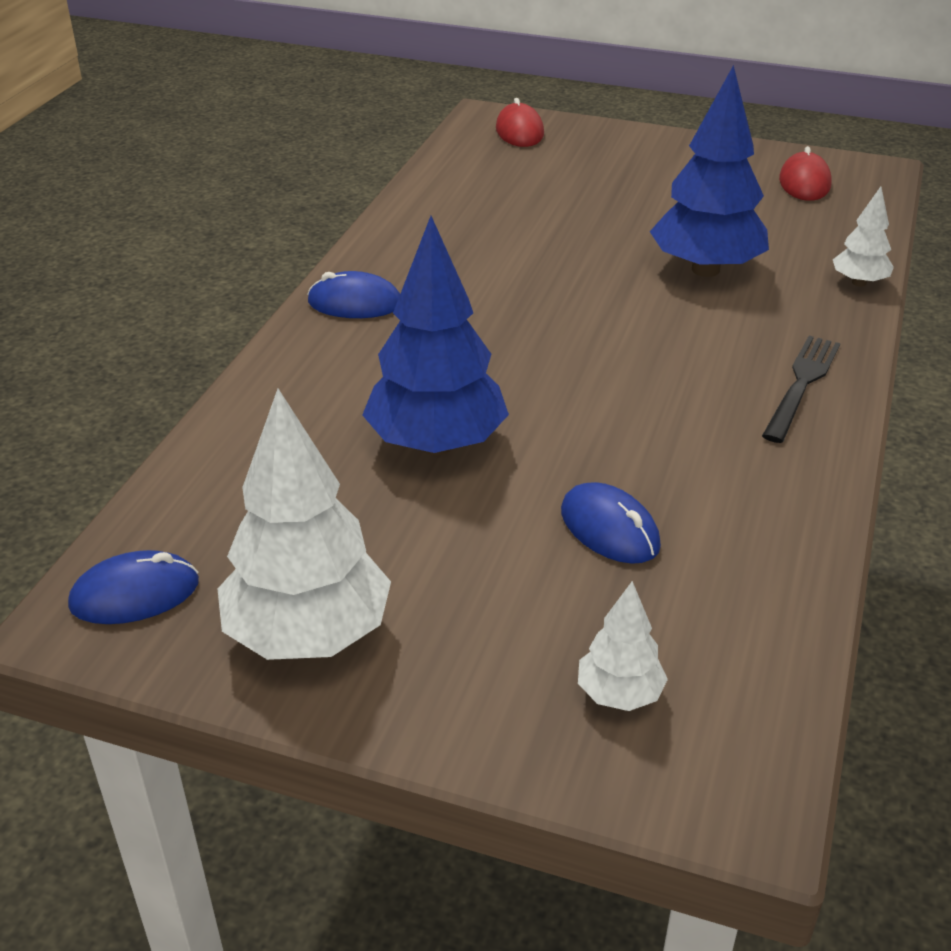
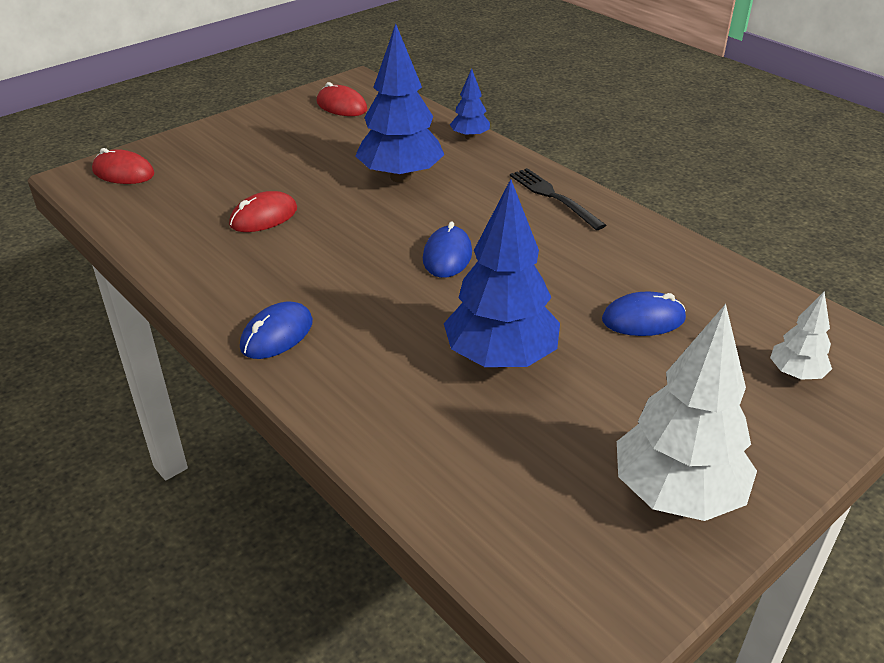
camera: 60 degrees left, 0 degrees up
(135, 594) = (575, 584): blue mouse -> blue mouse (447, 256)
(531, 224) = (263, 217): none -> red mouse
(859, 282) = (470, 137): white tree -> blue tree

